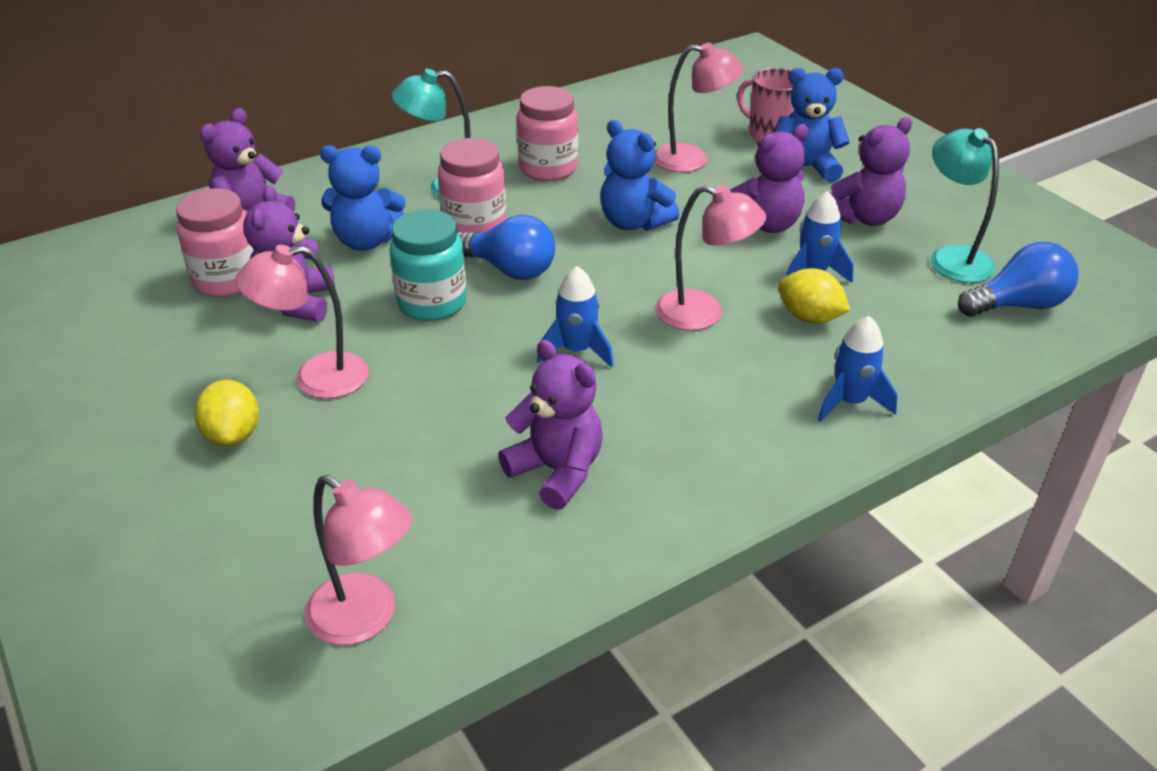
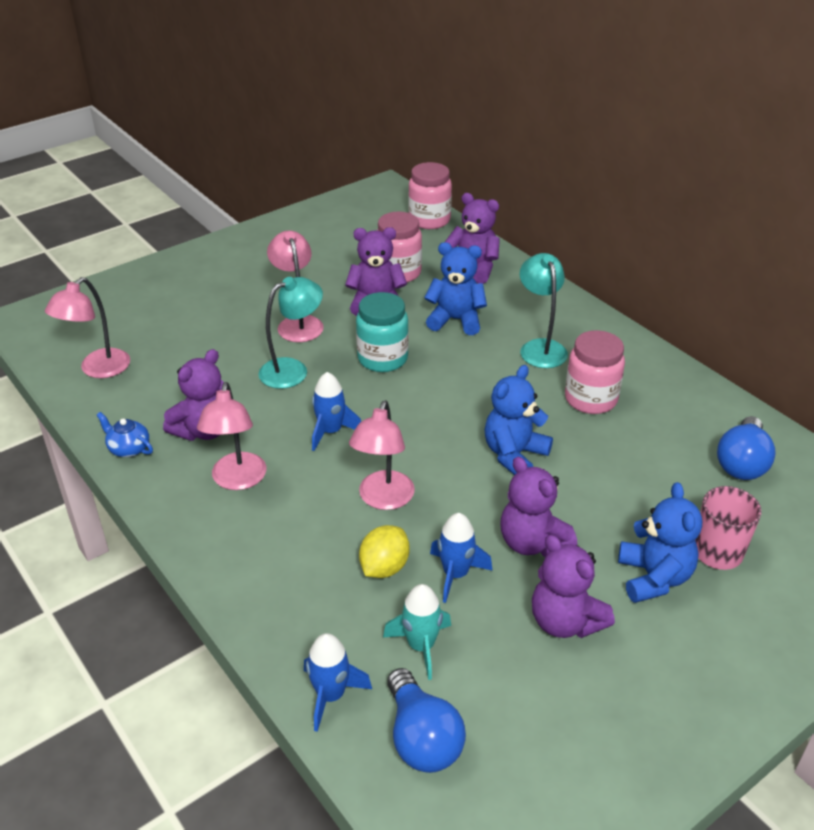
camera: 85 degrees right, 0 degrees up
(233, 434) = (246, 303): yellow lemon -> none
(366, 241) = (455, 320): blue teddy bear -> blue teddy bear turned 105 degrees clockwise
(474, 225) = (489, 367): pink jar -> pink jar (429, 220)
(510, 269) = (430, 391): blue light bulb -> blue light bulb (742, 463)
(588, 555) = (129, 448): none -> blue teapot
(692, 159) = (641, 491): pink lamp -> pink lamp (237, 480)
(850, 402) = (270, 587): blue rocket -> blue rocket (331, 695)
(911, 299) = (421, 646): none -> turquoise rocket
(952, 257) = (502, 691): turquoise lamp -> turquoise lamp (293, 370)

